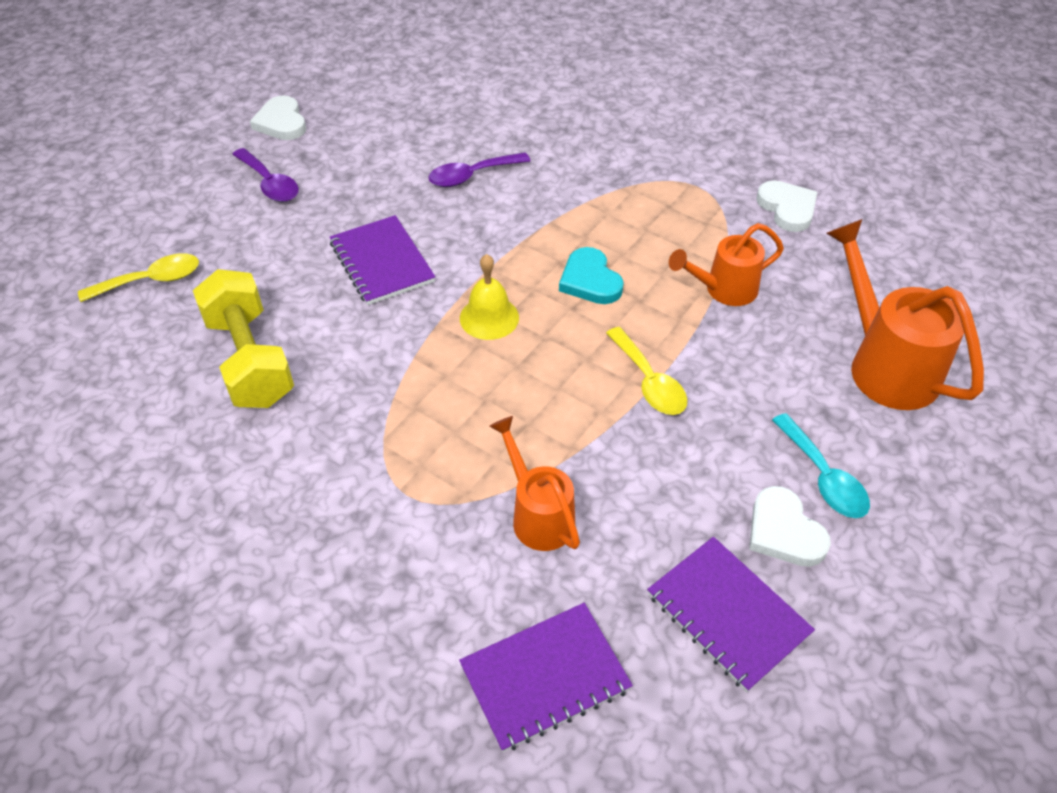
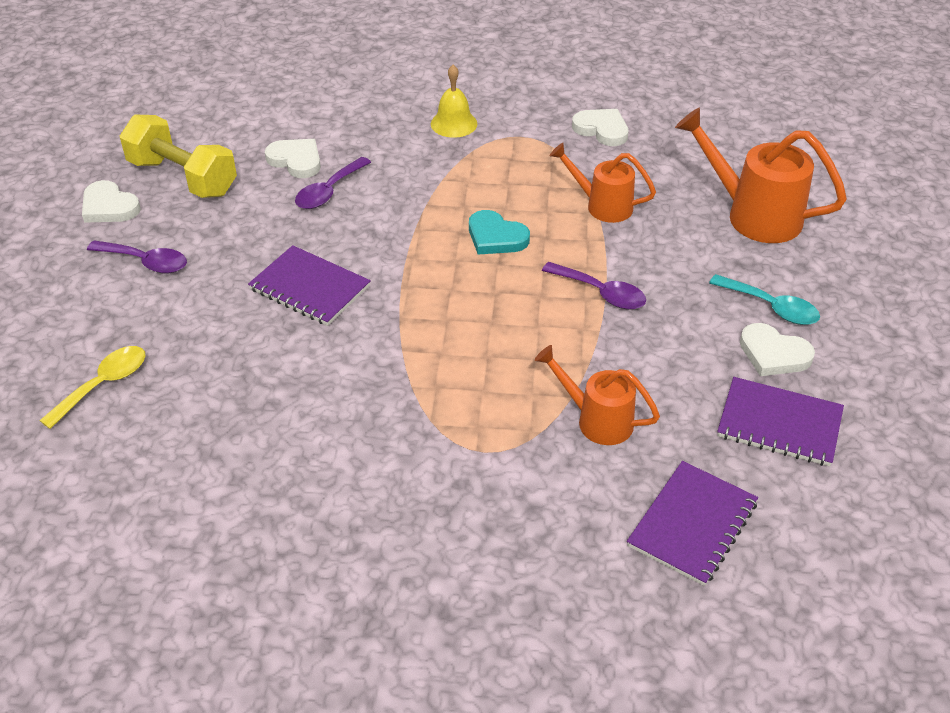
camera: 30 degrees left, 5 degrees down
(250, 360) = (260, 409): yellow dumbbell -> yellow dumbbell (183, 177)
(466, 135) = (296, 160): none -> white heart
(489, 317) = (438, 295): yellow bell -> yellow bell (454, 123)
(649, 382) = (601, 293): yellow spoon -> purple spoon
(724, 290) = (602, 206): orange watering can -> orange watering can turned 75 degrees clockwise

